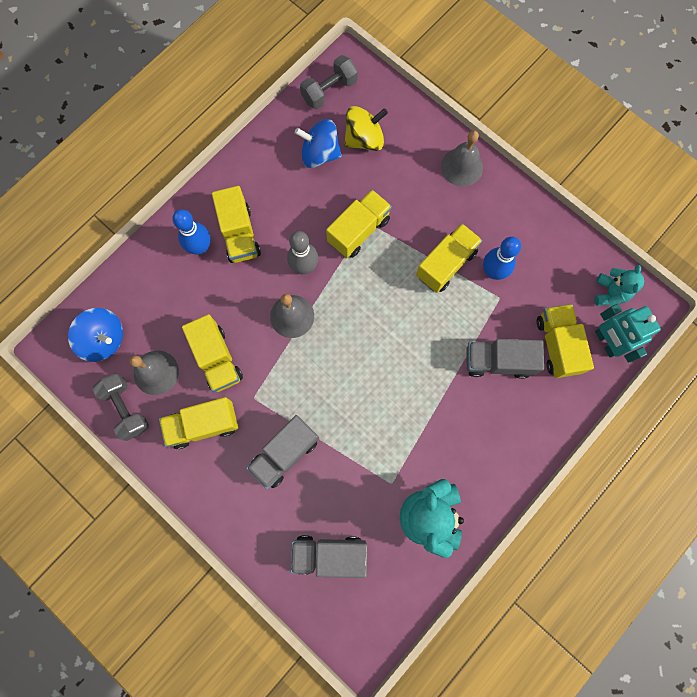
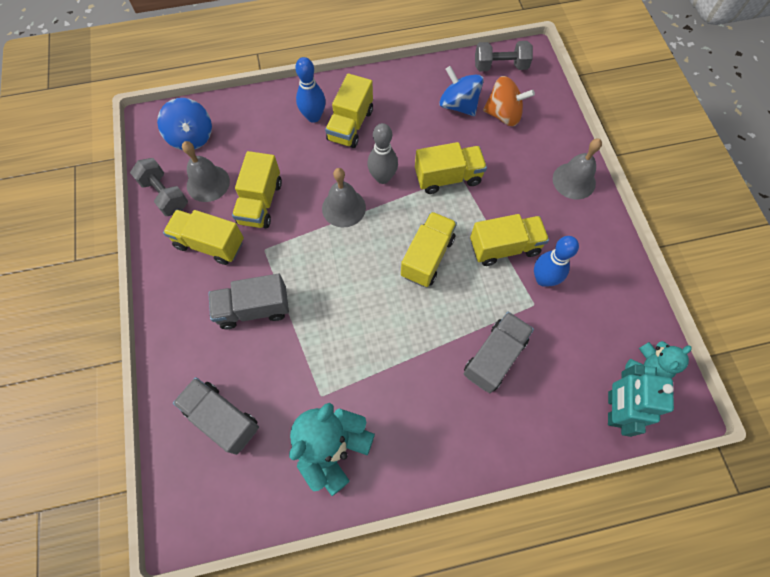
camera: 35 degrees right, 10 degrees down
(126, 409) = (165, 195): grey dumbbell -> grey dumbbell turned 45 degrees counterclockwise
(364, 139) = (503, 115): yellow spinning top -> orange spinning top
(498, 361) = (494, 357): grey truck -> grey truck turned 90 degrees clockwise
(557, 345) = (562, 379): yellow truck -> yellow truck (427, 257)

